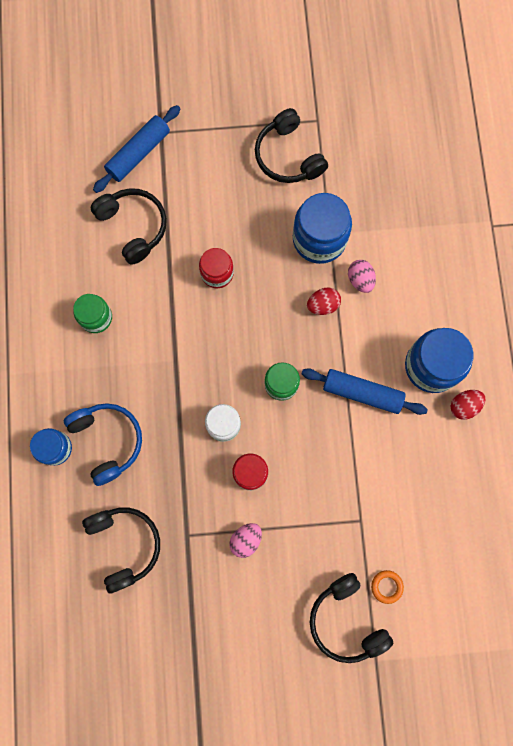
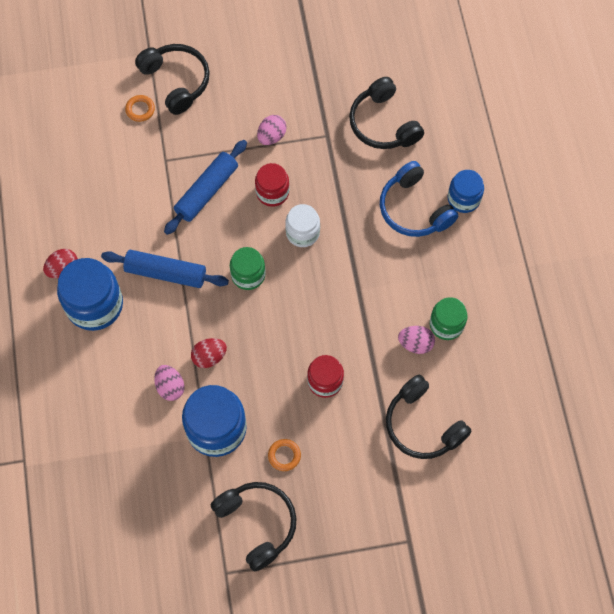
camera: 175 degrees right, 10 degrees down
(128, 301) = (415, 344): none -> pink egg
(138, 153) = (430, 512): blue rolling pin -> blue rolling pin (207, 191)
(260, 210) = (284, 455): none -> orange ring

